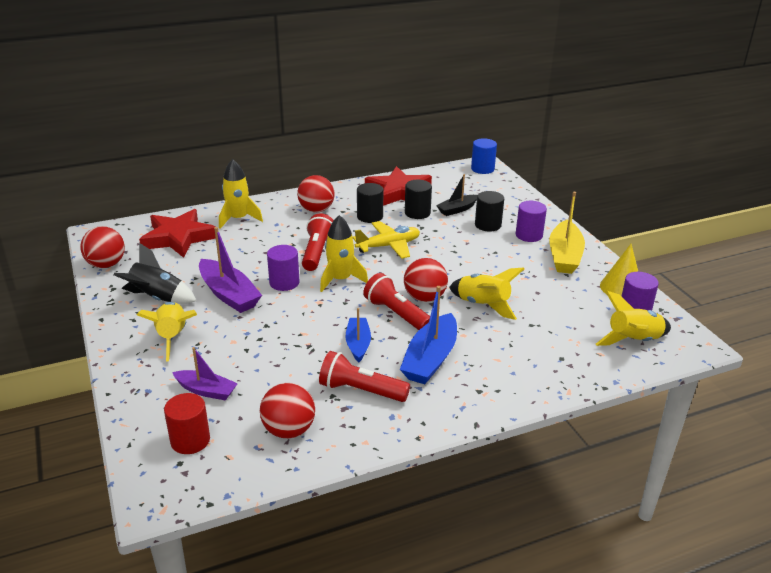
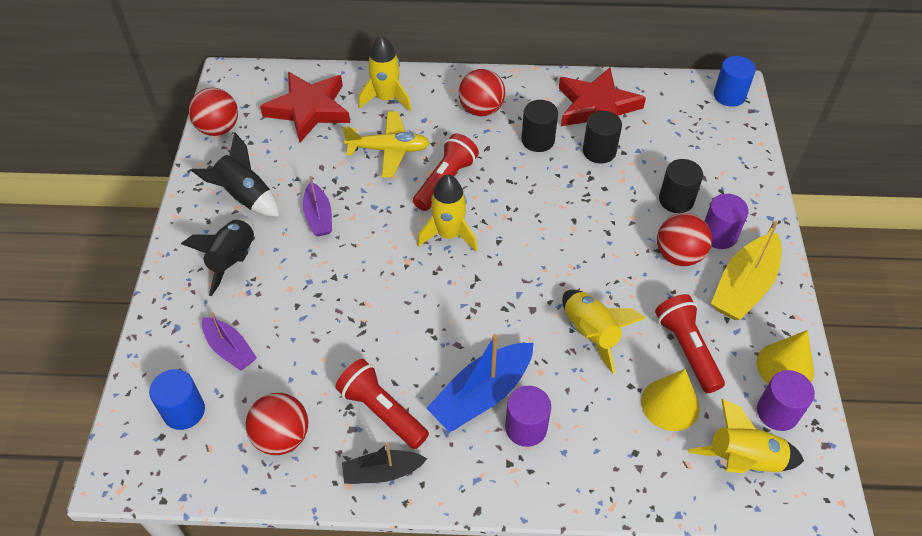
camera: 25 degrees right, 20 degrees up
(173, 337) = (233, 260): yellow rocket -> black rocket
(190, 440) = (184, 411): red cylinder -> blue cylinder
(229, 294) = (318, 216): purple boat -> purple boat, size x0.62
(284, 282) = (385, 218): purple cylinder -> purple cylinder (526, 427)
(358, 344) = (415, 341): blue boat -> none
(388, 246) = (533, 197): yellow plane -> yellow plane (388, 150)
(396, 314) = (482, 311): red flashlight -> red flashlight (687, 349)
(424, 297) = (528, 297): red ball -> red ball (678, 255)
(457, 209) = (652, 160): black boat -> black boat (382, 472)
(564, 326) = (670, 404): none -> yellow cone

